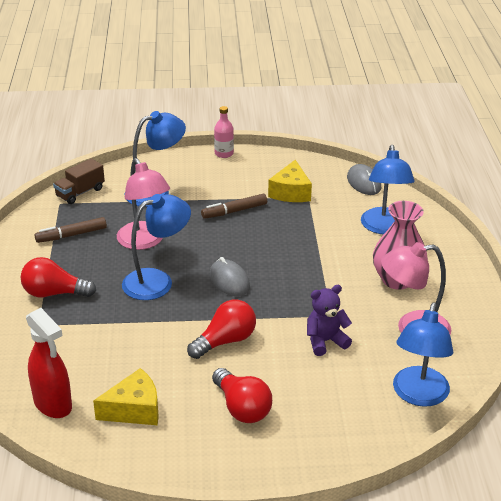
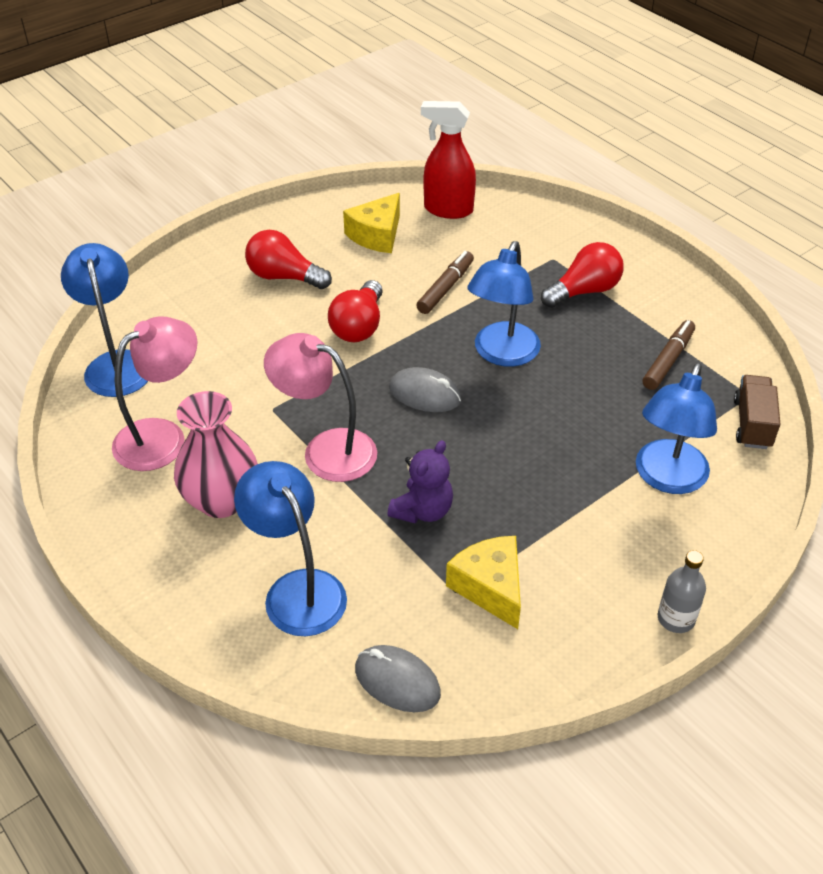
camera: 145 degrees right, 10 degrees up
(144, 242) = (579, 395): pink lamp -> pink lamp (326, 450)
(224, 153) = (676, 618): pink bottle -> grey bottle
(235, 211) = (529, 503): brown marker -> brown marker (445, 288)
(325, 341) = (254, 375): purple teddy bear -> purple teddy bear (422, 510)

